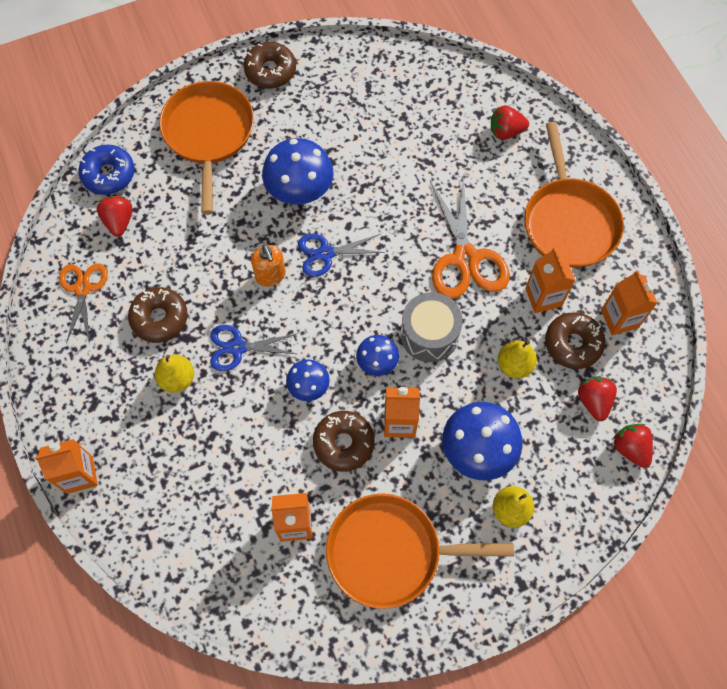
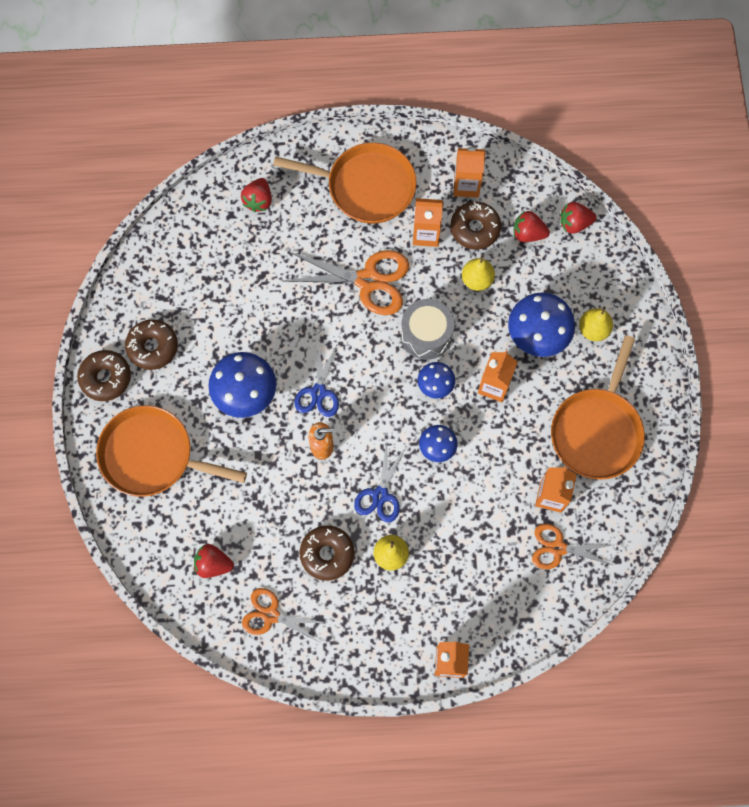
camera: 70 degrees left, 5 degrees up
(109, 174) = (158, 560): blue donut -> none
(238, 550) = (558, 548): none -> orange scissors
(343, 443) = (496, 436): brown donut -> brown donut (153, 347)

